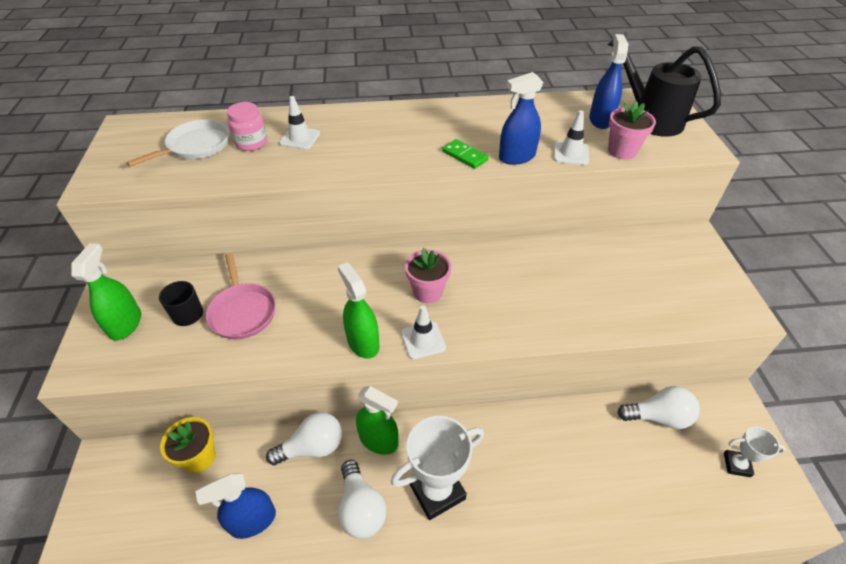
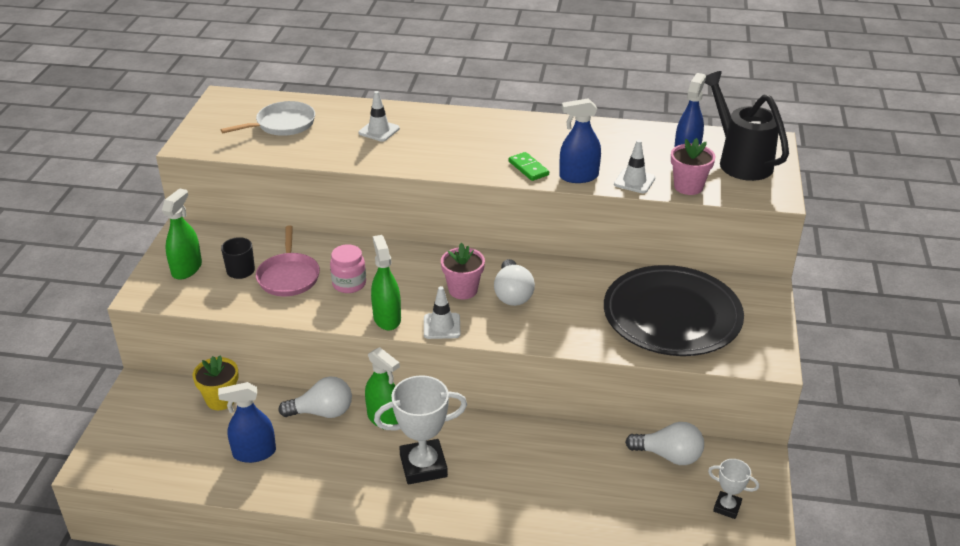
camera: 15 degrees right, 10 degrees down
(251, 143) = (333, 128): pink jar -> pink jar (349, 284)
(361, 508) = (350, 464): white light bulb -> white light bulb (512, 294)
(633, 281) = (672, 316): none -> black plate

